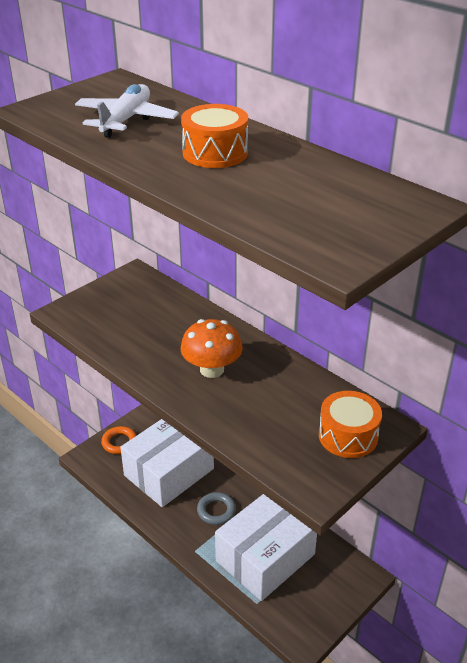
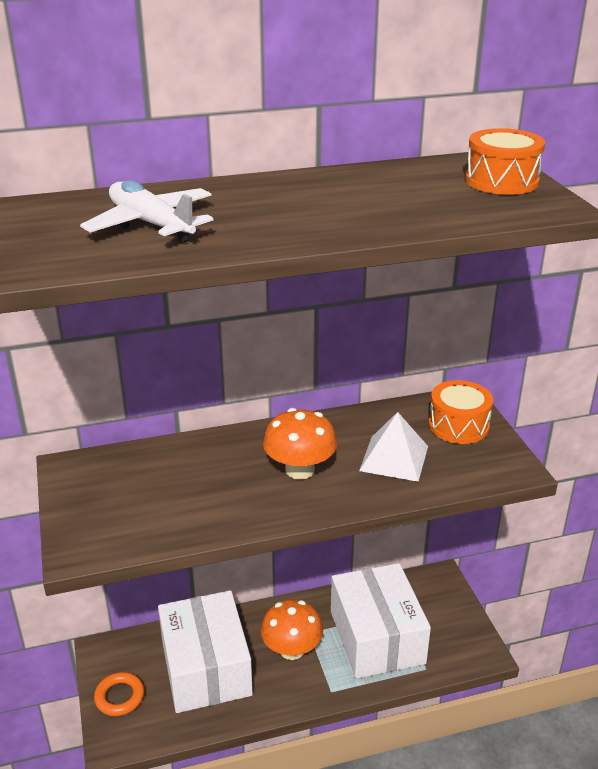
camera: 60 degrees left, 5 degrees down
(215, 153) = (297, 204): orange drum -> orange drum (501, 181)
(216, 511) = (292, 650): grey ring -> orange mushroom
(268, 412) = (394, 458): none -> white pyramid

